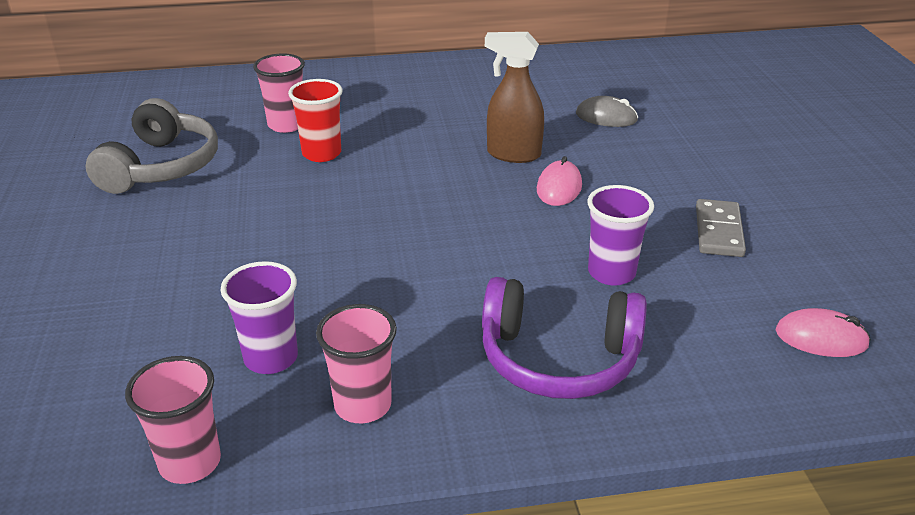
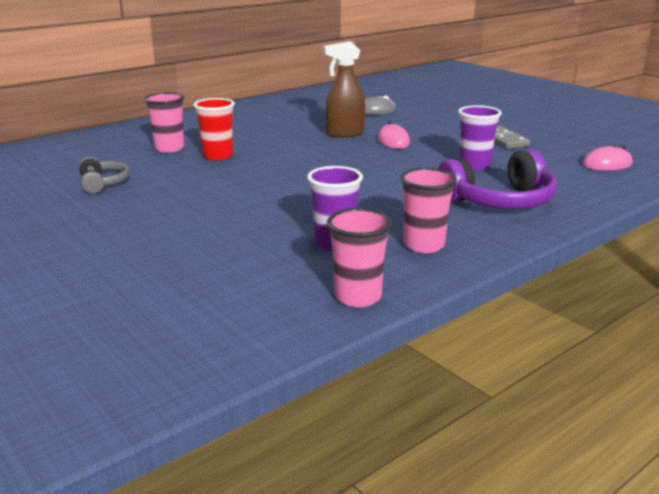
camera: 30 degrees left, 10 degrees down
(161, 166) = (103, 183): grey headphones -> grey headphones, size x0.54

